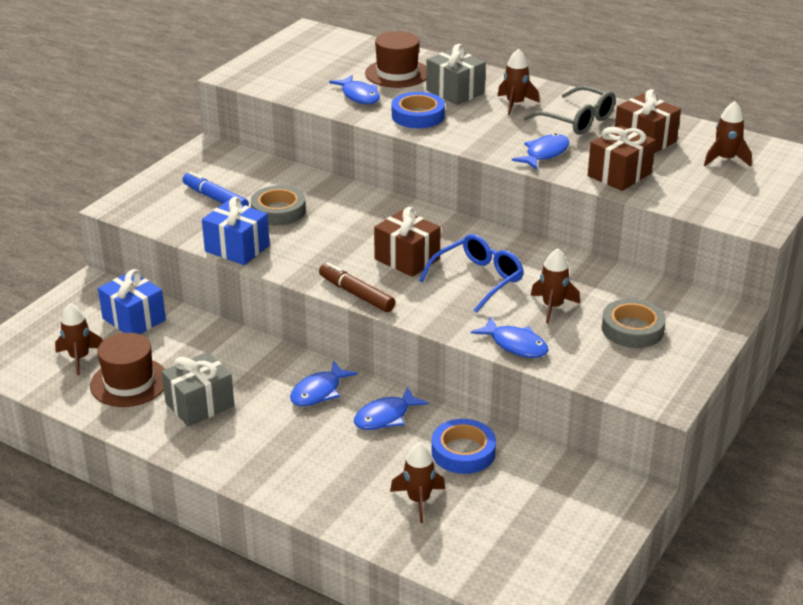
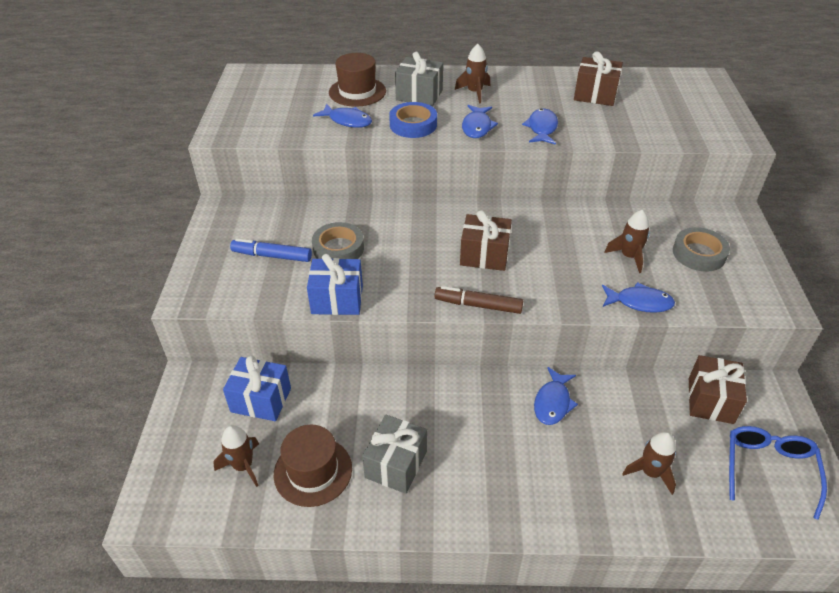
camera: 30 degrees left, 10 degrees up
(319, 391) = (481, 402): blue fish -> blue fish (477, 127)
(463, 452) = (637, 408): blue tape -> none
(478, 279) = (554, 253): blue glasses -> blue glasses (768, 469)
(577, 121) = (533, 93): grey glasses -> none
(619, 174) = (611, 129): brown gift -> brown gift (710, 400)
(725, 159) = (662, 94): brown rocket -> none

